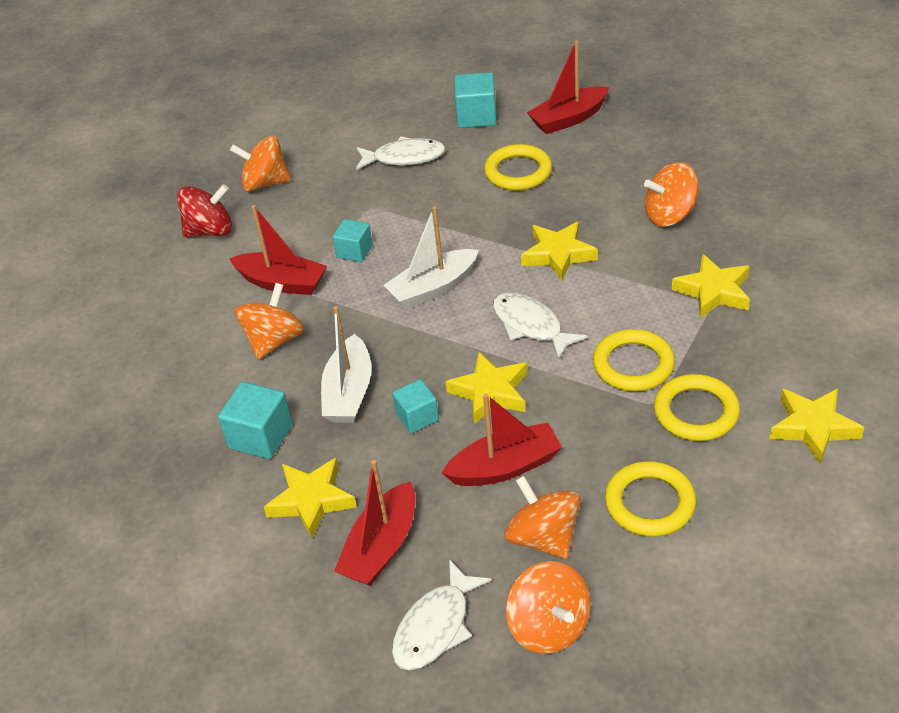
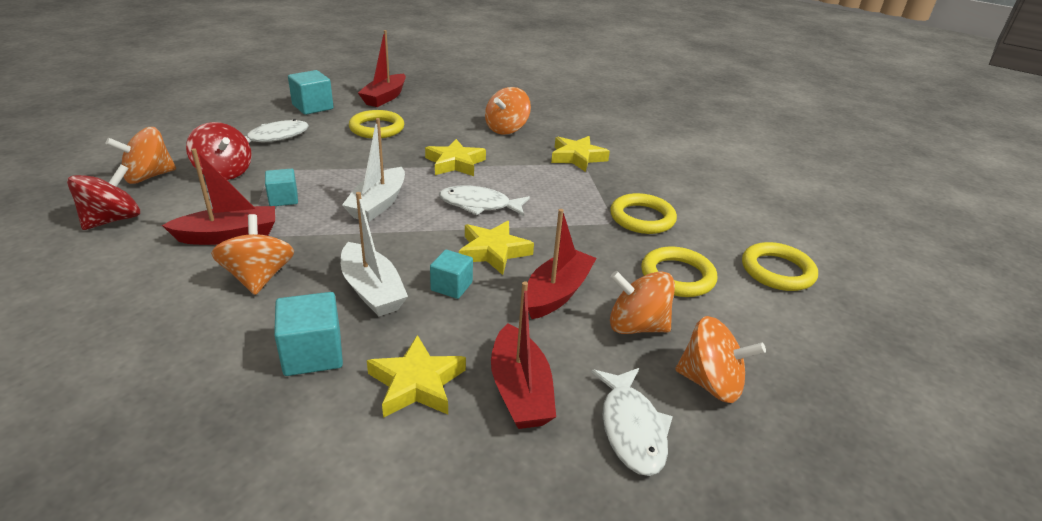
camera: 45 degrees left, 10 degrees down
(328, 197) = (224, 172): none -> red spinning top
(633, 365) = (574, 206): yellow ring -> yellow ring (777, 271)
(813, 427) = (713, 204): yellow star -> none

